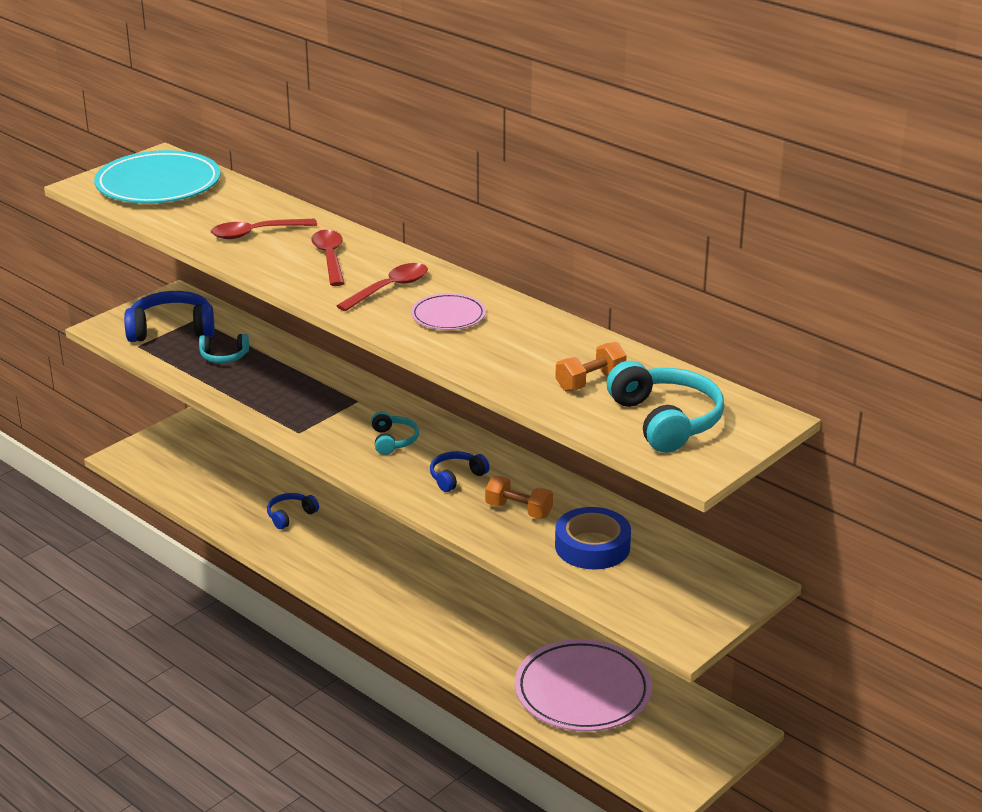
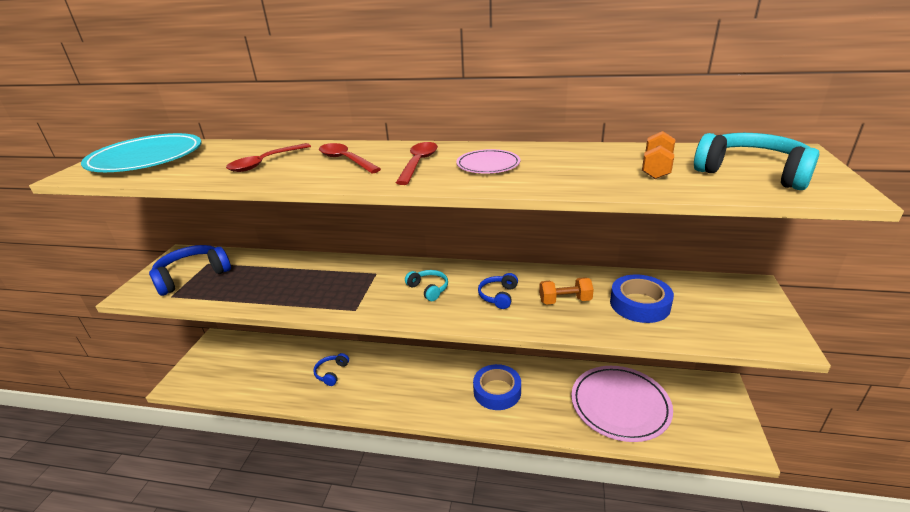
camera: 30 degrees left, 0 degrees up
(224, 356) = (249, 279): turquoise headphones -> none
(457, 615) = (497, 391): none -> blue tape

